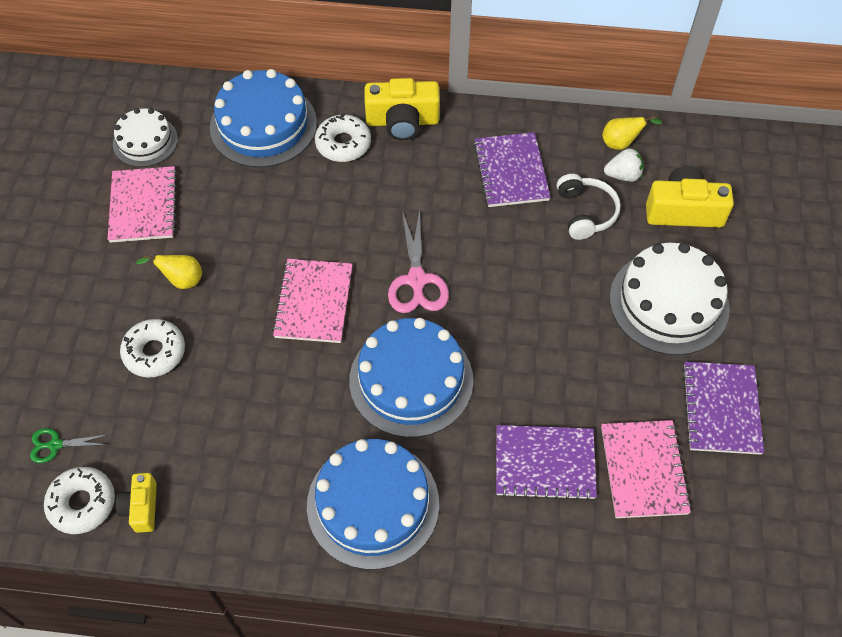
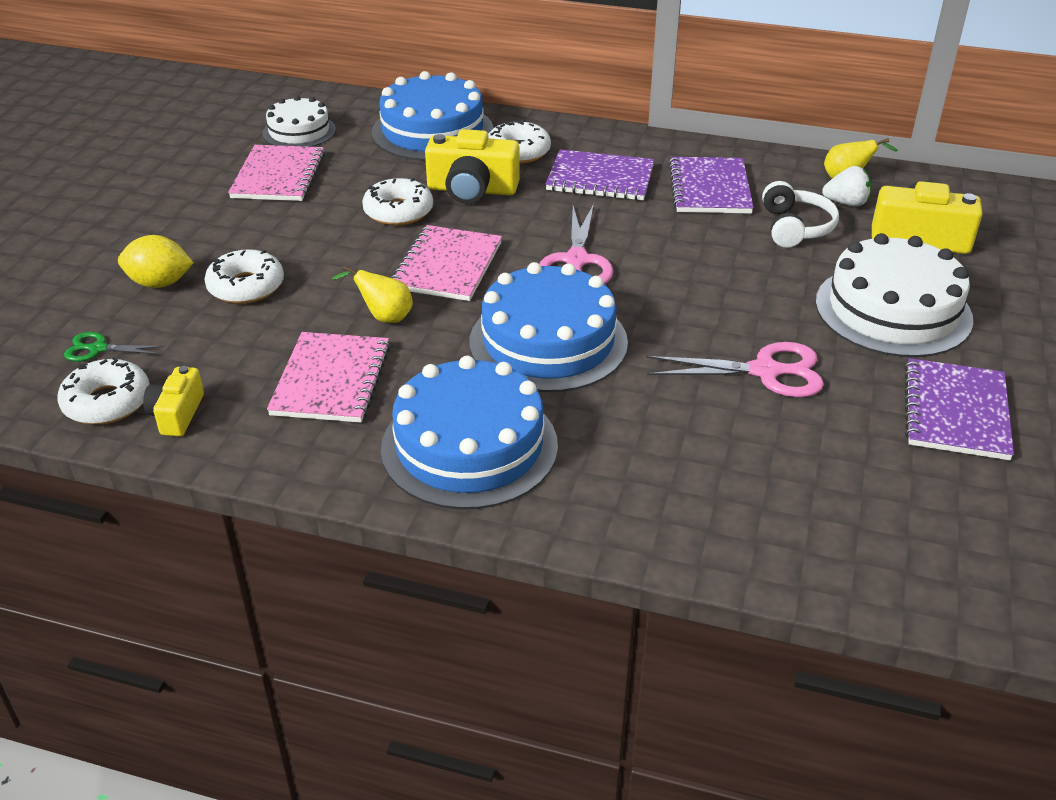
camera: 10 degrees right, 20 degrees down
(81, 359) = (160, 283): none -> yellow lemon
(181, 280) = (299, 234): yellow pear -> yellow pear (384, 317)
(258, 239) = (398, 211): none -> white donut
(402, 121) = (590, 141): yellow camera -> yellow camera (472, 190)
(544, 463) = (706, 435): purple notebook -> purple notebook (600, 178)
(580, 387) = (766, 371): none -> pink scissors
(643, 470) = (842, 457): pink notebook -> pink notebook (331, 380)

